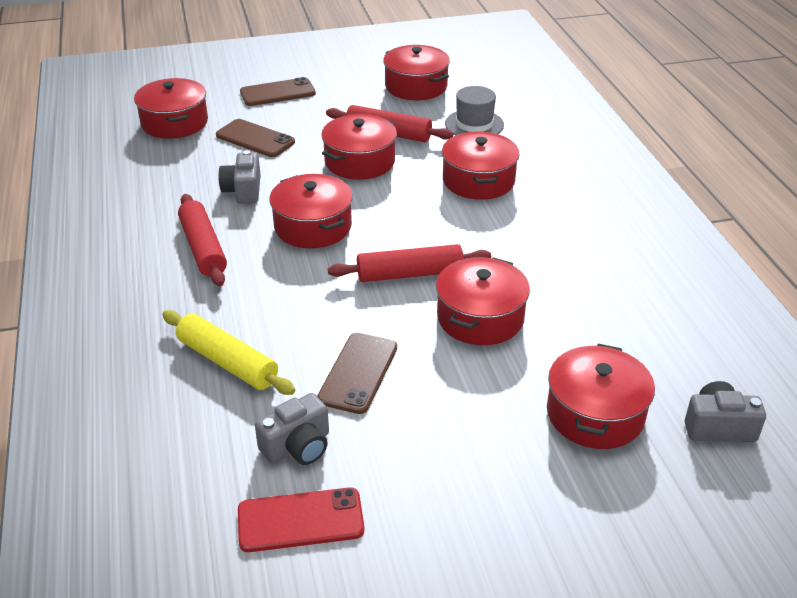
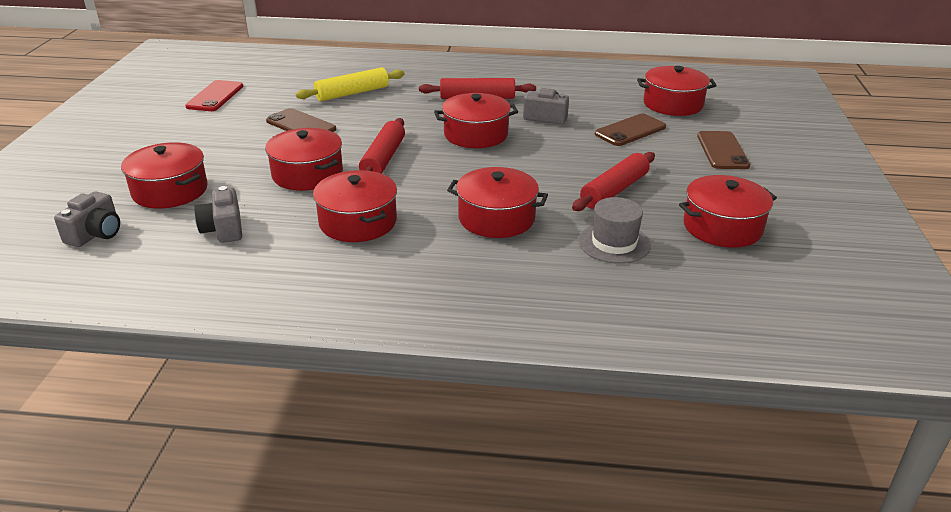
camera: 110 degrees right, 5 degrees down
(298, 446) = (264, 102): grey camera -> grey camera (223, 229)
(360, 162) = (566, 168): red pot -> red pot (358, 222)

